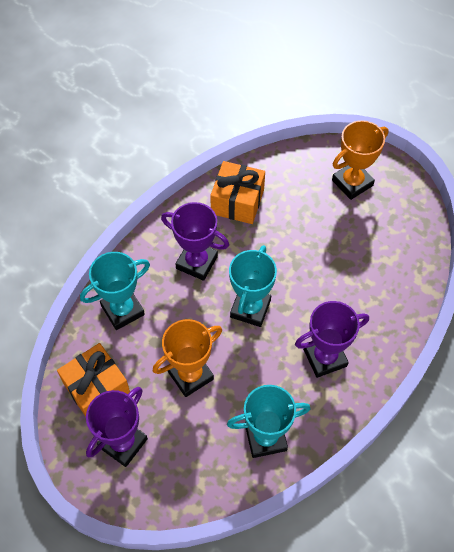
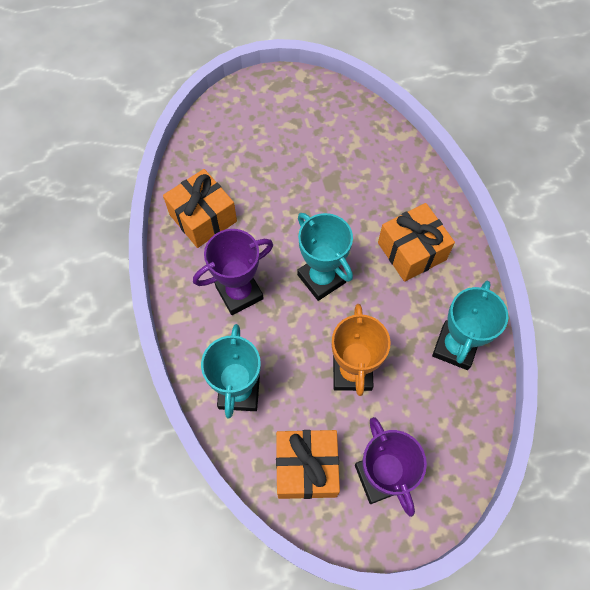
camera: 55 degrees left, 5 degrees up
(325, 357) = (411, 251): purple trophy -> orange gift
(352, 183) = (260, 119): orange trophy -> none

